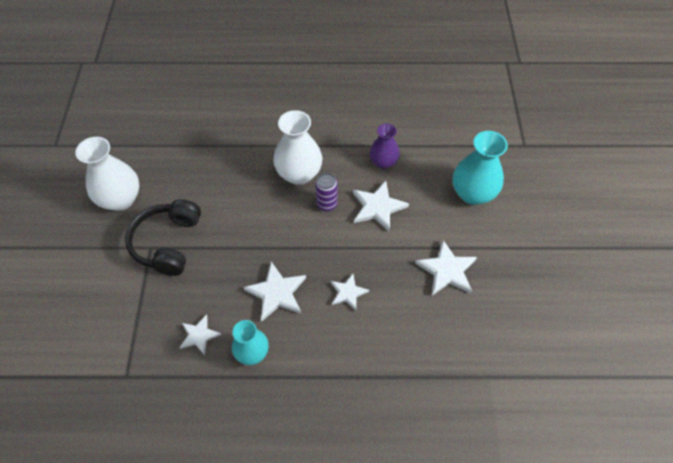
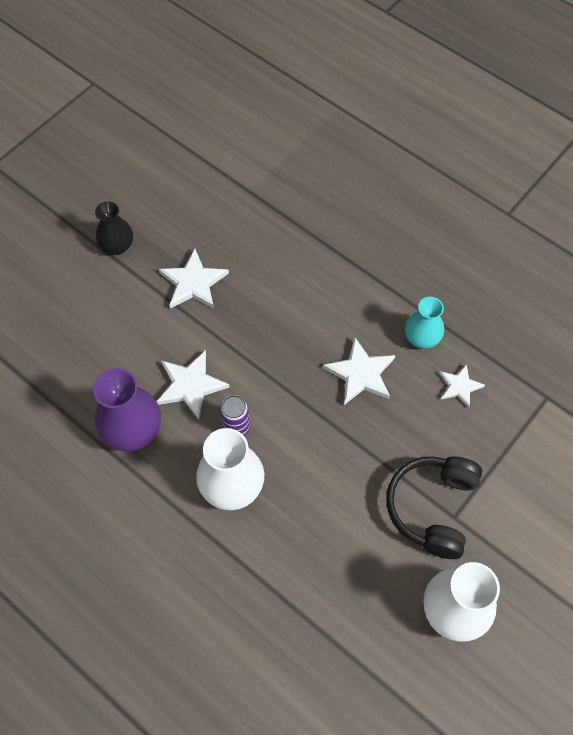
camera: 140 degrees left, 5 degrees up
(167, 243) = (432, 508): black headphones -> black headphones turned 150 degrees clockwise
(348, 292) = (297, 327): white star -> none
(383, 162) = (133, 431): purple vase -> purple vase, size x1.58
(472, 193) = (88, 330): turquoise vase -> none
(523, 256) = (117, 246): none -> black vase

